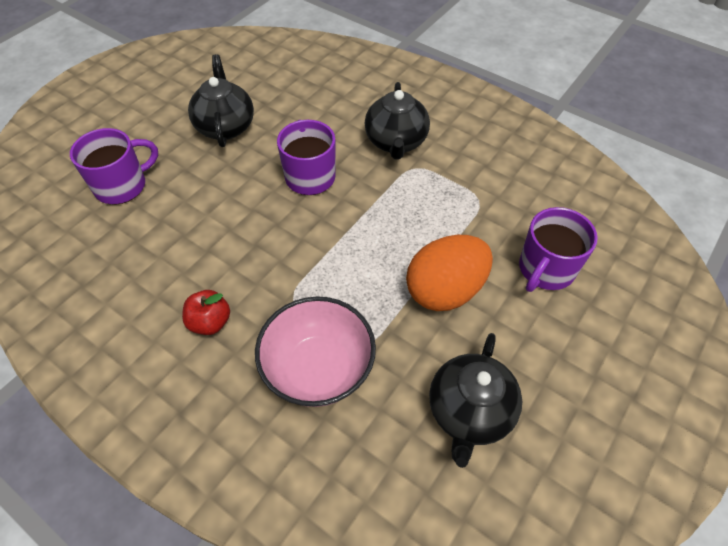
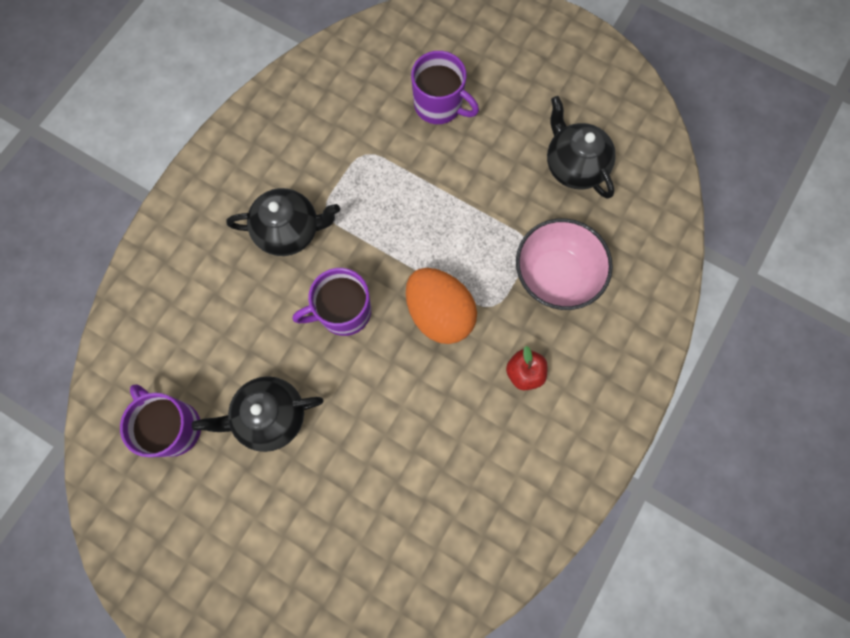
camera: 95 degrees left, 20 degrees up
(122, 186) = (369, 509): purple mug -> purple mug (173, 427)
(445, 290) = (469, 182): orange egg -> orange egg (439, 313)
(469, 412) = (574, 166): black teapot -> black teapot turned 135 degrees counterclockwise

